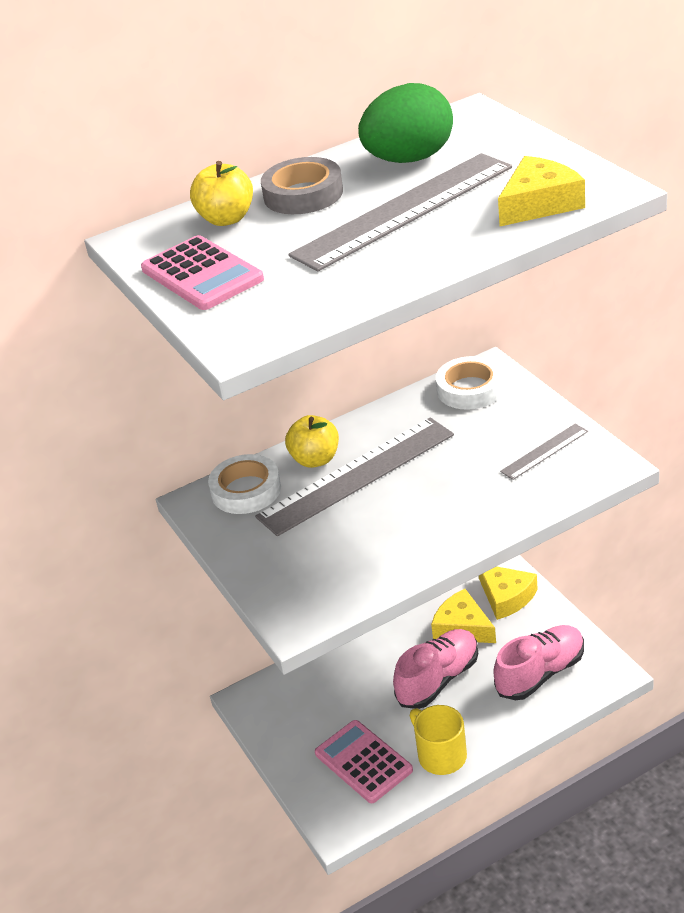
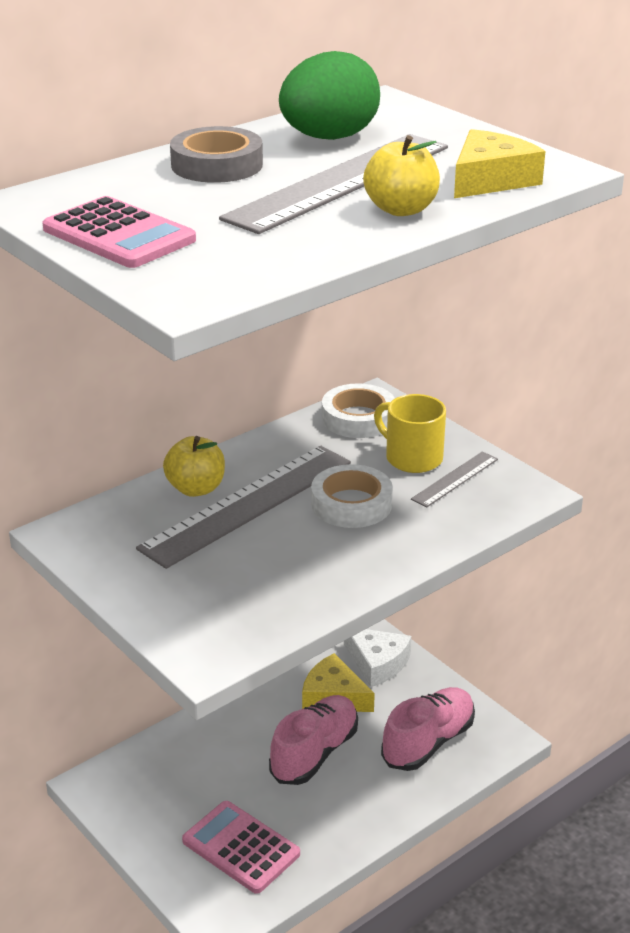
camera: 15 degrees left, 5 degrees down
(226, 219) = (132, 185): yellow apple -> yellow apple (401, 209)
(246, 490) = (119, 521): white tape -> white tape (351, 504)
(440, 755) = (330, 835): yellow mug -> yellow mug (412, 458)
(506, 597) = (377, 663): yellow cheese -> white cheese

